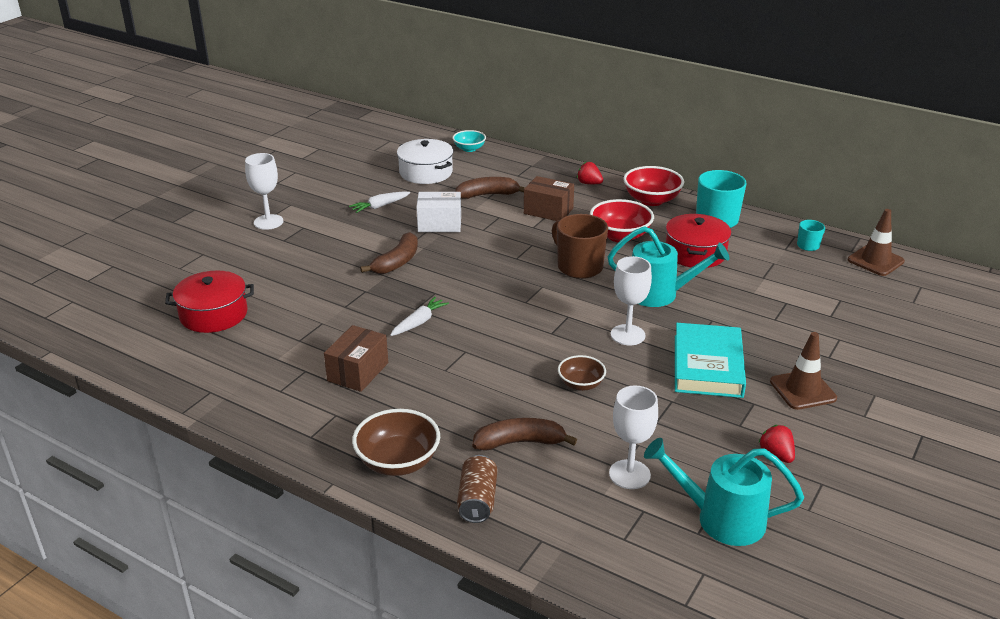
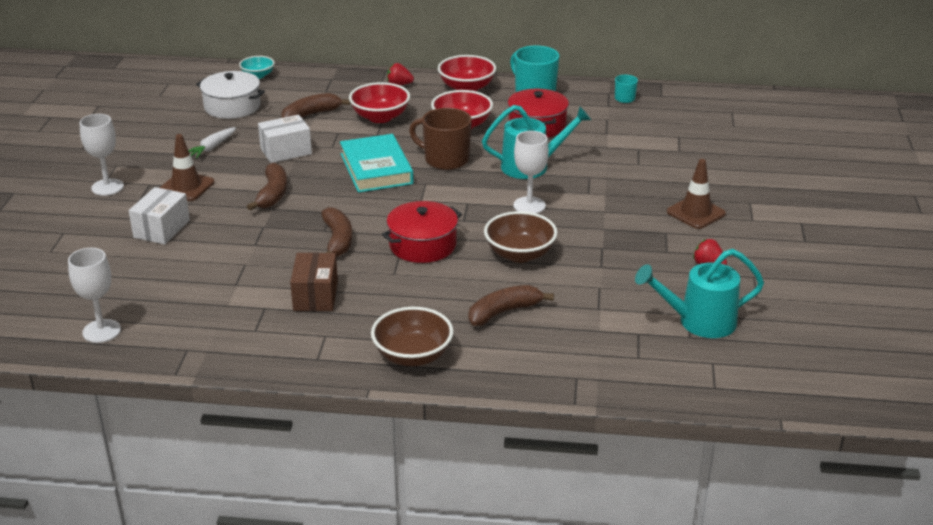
camera: 25 degrees left, 0 degrees up
(214, 314) = (128, 283): red pot -> red pot (422, 245)
(280, 271) = (161, 229): none -> white box
(419, 322) = (337, 240): white carrot -> brown banana
(477, 500) = (503, 365): brown can -> none
(548, 211) = (380, 117): brown box -> red bowl
(581, 384) = (519, 254): brown bowl -> brown bowl, size x1.63
(629, 474) = (609, 311): white goblet -> white goblet (101, 331)
(707, 366) = (611, 213): turquoise book -> turquoise book (376, 169)
(875, 261) = (685, 99): brown traffic cone -> brown traffic cone (186, 187)

